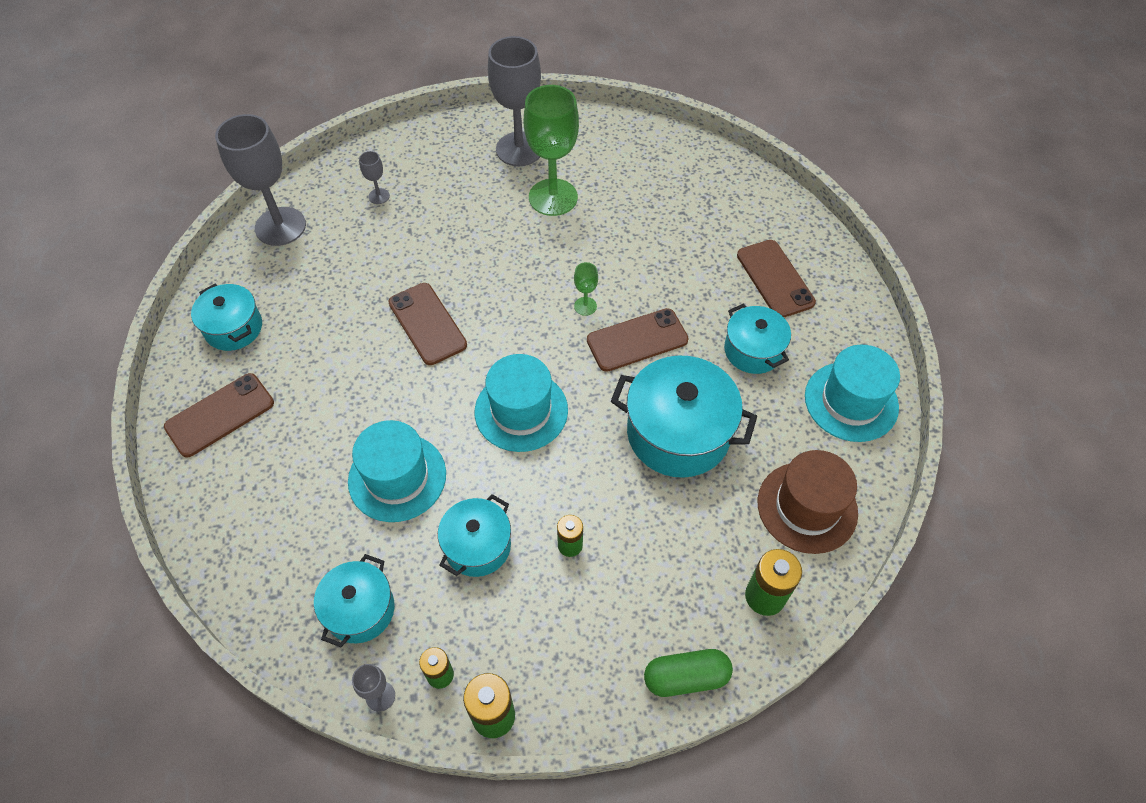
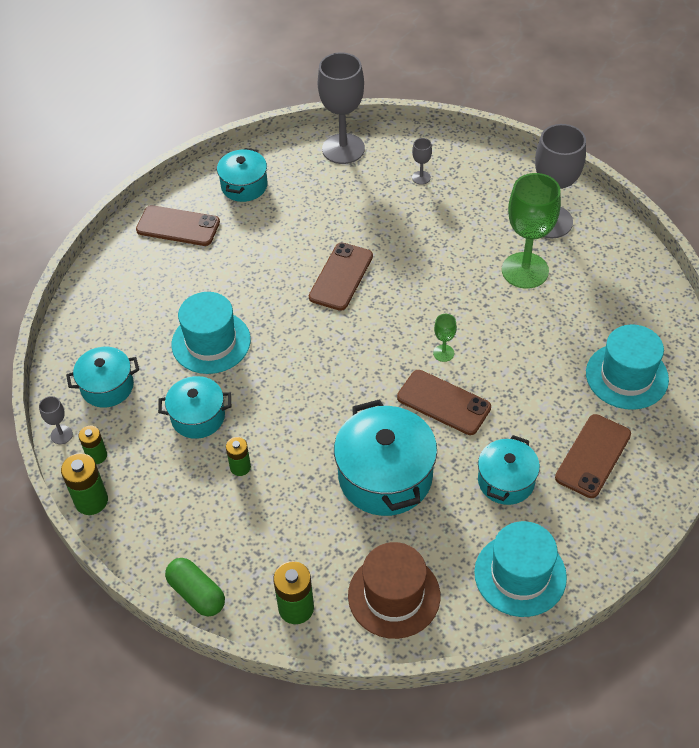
camera: 55 degrees right, 5 degrees down
(521, 411) = (319, 373): turquoise hat -> turquoise hat (627, 376)

